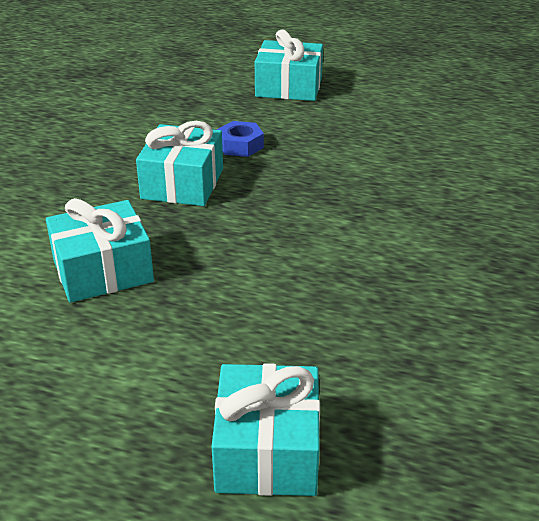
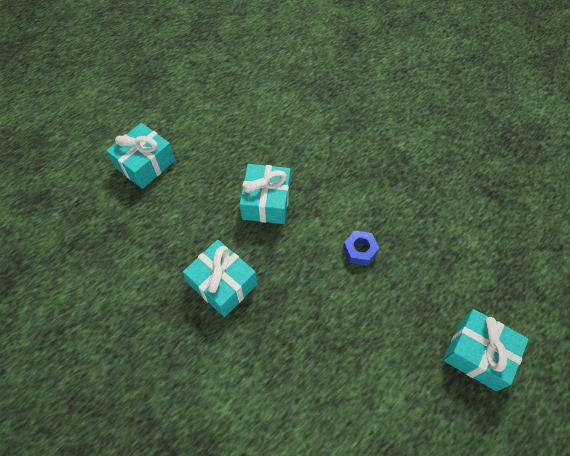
camera: 60 degrees left, 25 degrees up
(103, 271) = (291, 372): turquoise gift -> turquoise gift (266, 201)
(240, 145) = (199, 229): blue nut -> blue nut (360, 250)

